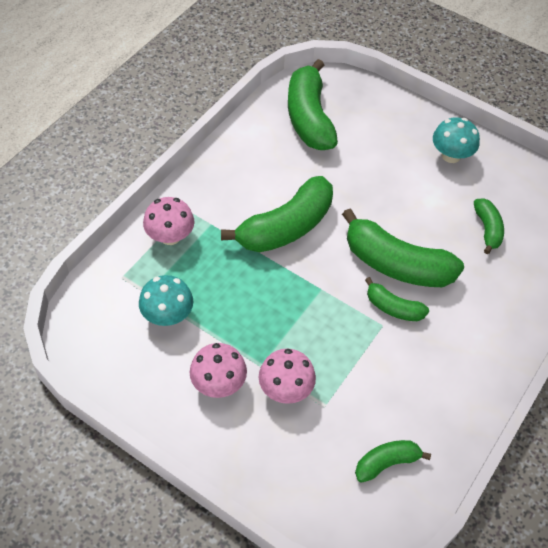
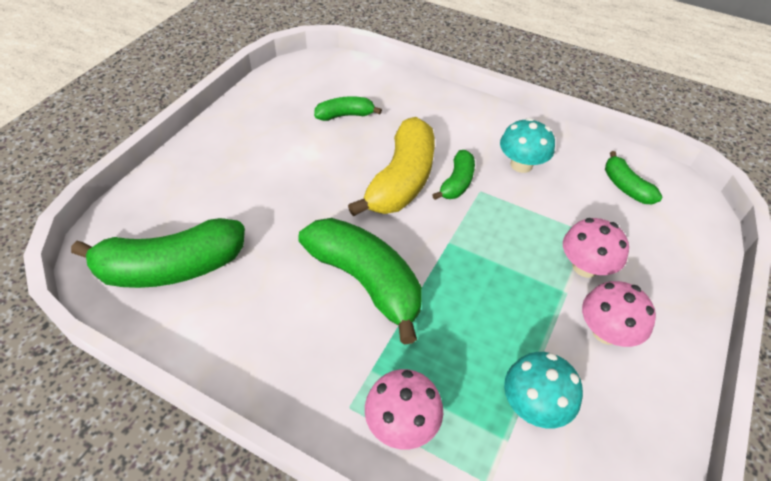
camera: 95 degrees left, 5 degrees down
(396, 264) = (401, 180): green banana -> yellow banana
(451, 155) = (245, 137): turquoise mushroom -> turquoise mushroom (521, 164)

